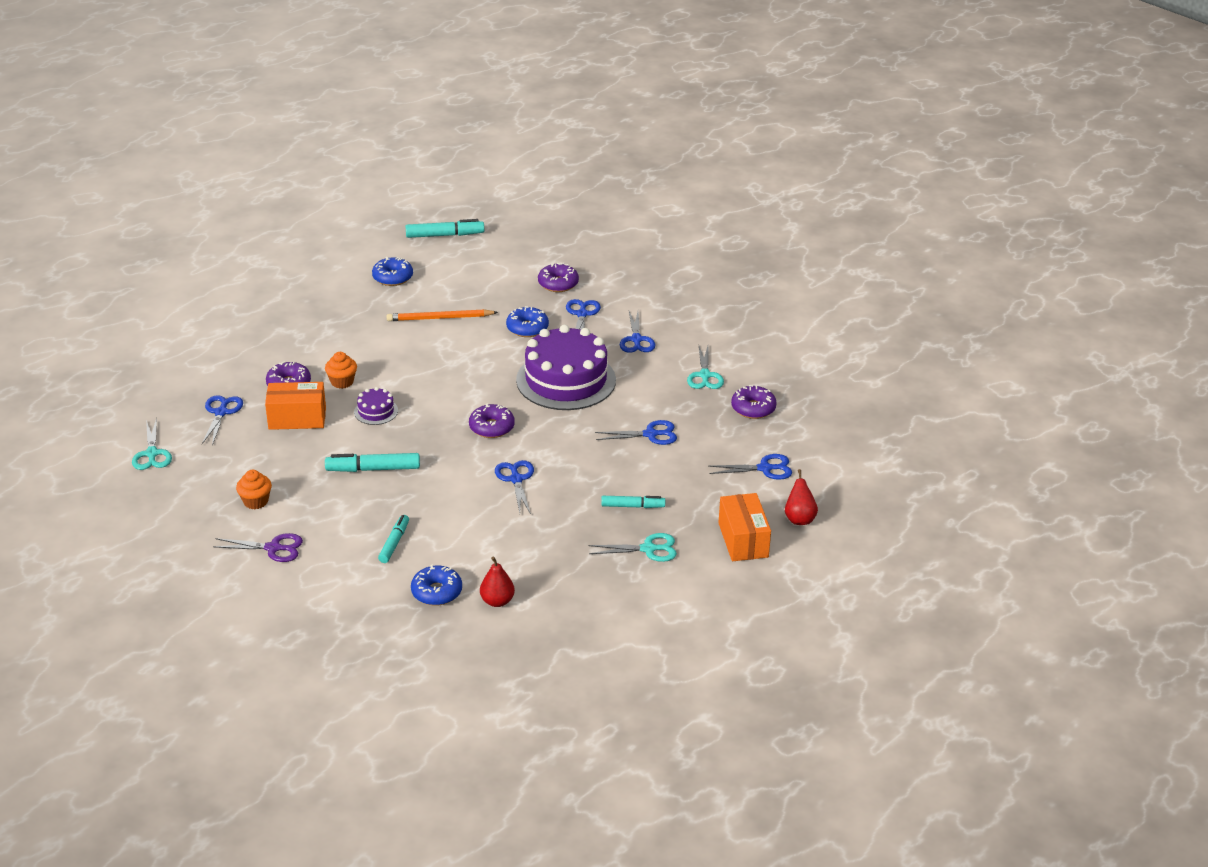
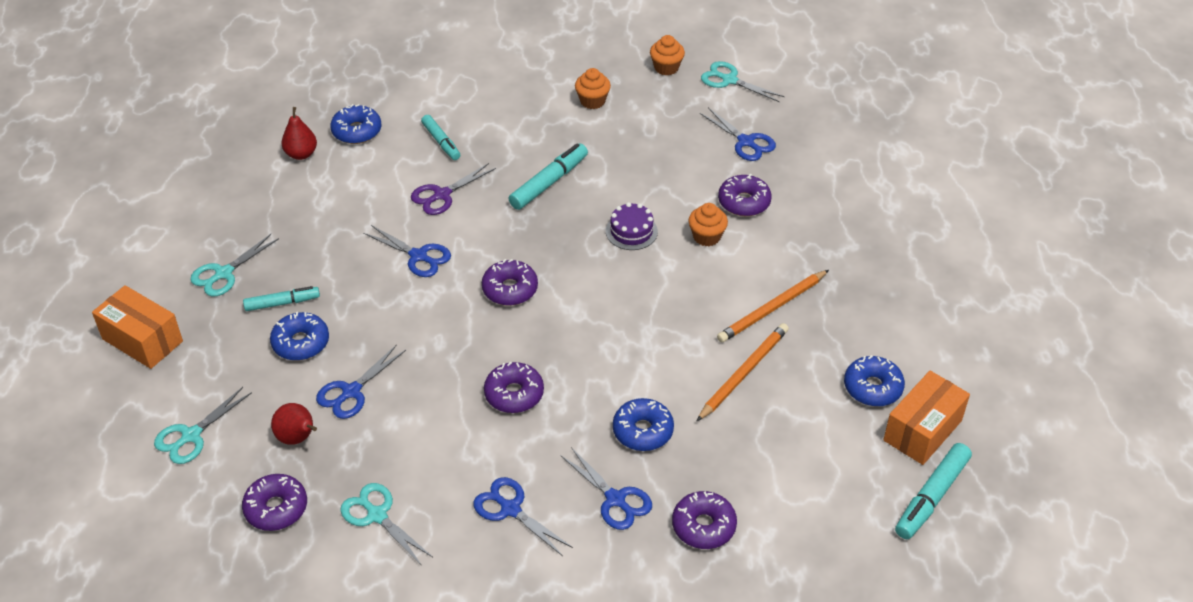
camera: 135 degrees right, 10 degrees up
(169, 490) = (666, 68): none -> orange cupcake
(273, 548) = (522, 82): purple scissors -> purple scissors (442, 195)
(297, 418) = (681, 179): orange box -> orange box (922, 430)
(375, 331) = (772, 309): none -> orange pencil
(566, 380) = (514, 394): purple cake -> purple donut
(633, 506) = (282, 303): turquoise marker -> turquoise marker turned 150 degrees counterclockwise
(648, 477) = (301, 343): none -> blue donut
(765, 468) = (191, 436): blue scissors -> turquoise scissors
(799, 519) = (104, 401): red pear -> red pear (298, 438)

